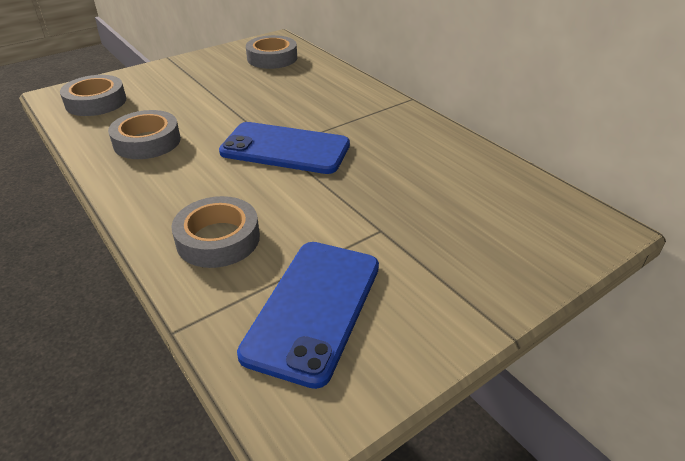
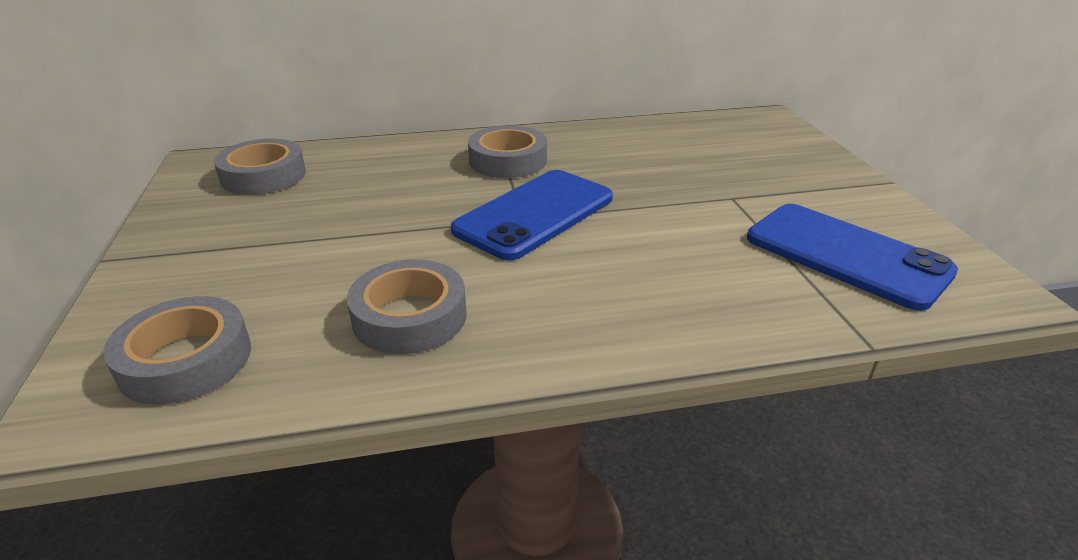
camera: 65 degrees left, 5 degrees down
(218, 239) = (708, 291): grey tape -> grey tape (508, 160)

